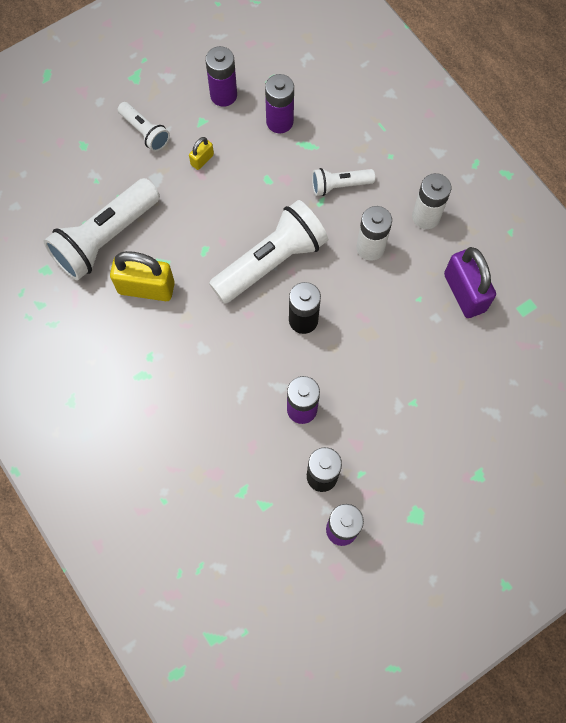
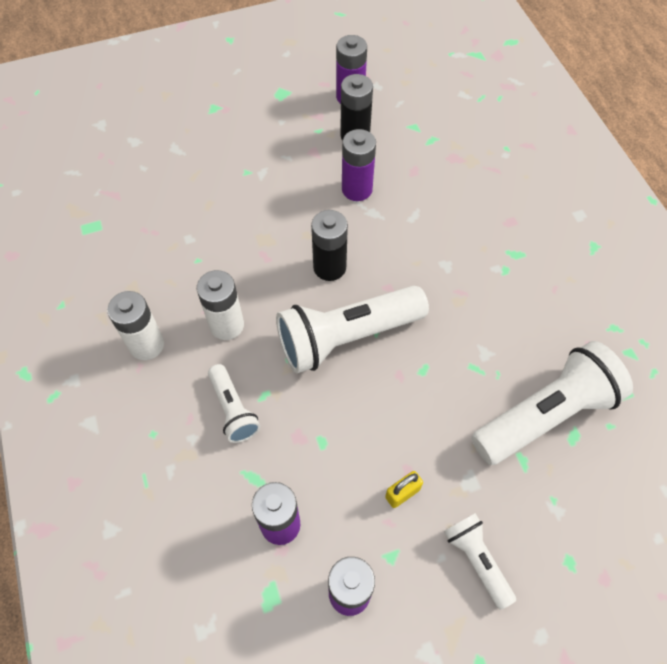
camera: 165 degrees left, 10 degrees down
(146, 288) = (500, 342): yellow padlock -> none
(339, 185) = (233, 410): white flashlight -> white flashlight turned 60 degrees clockwise
(464, 292) = (146, 254): purple padlock -> none

